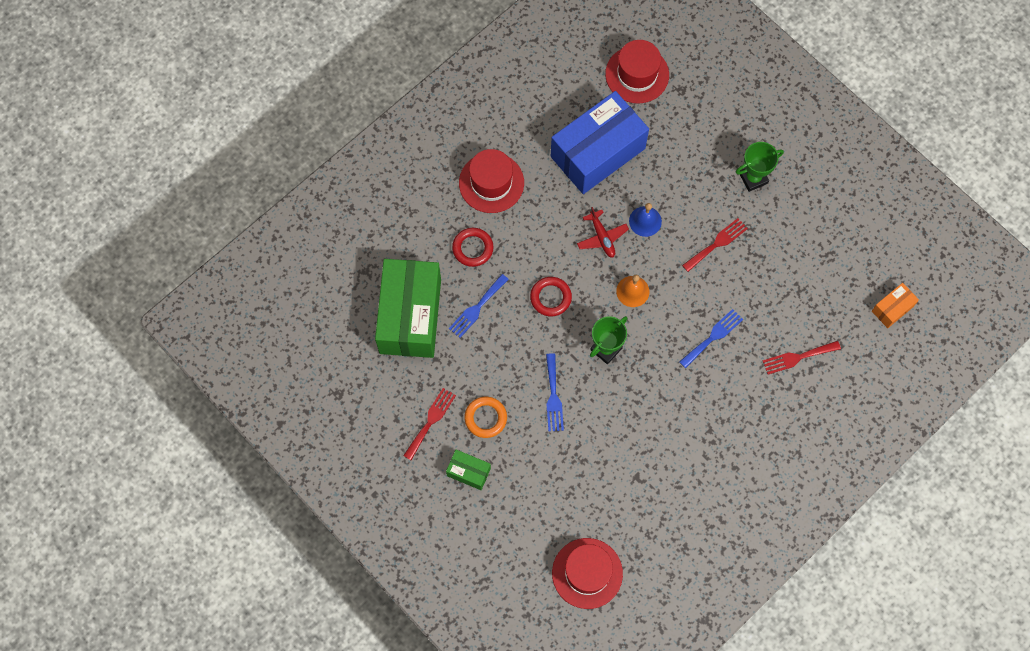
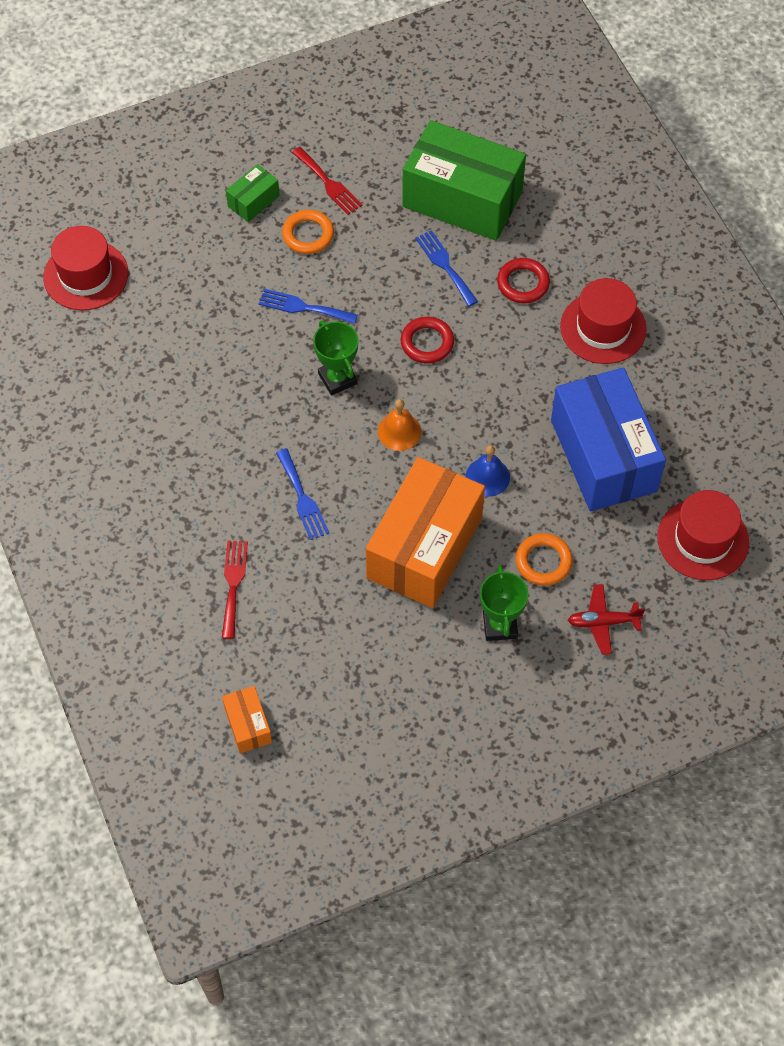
camera: 110 degrees right, 10 degrees down
(602, 237) = (484, 422): red plane -> red plane (603, 622)
(695, 166) = (543, 562): none -> orange ring
(717, 244) = (424, 547): red fork -> orange box

